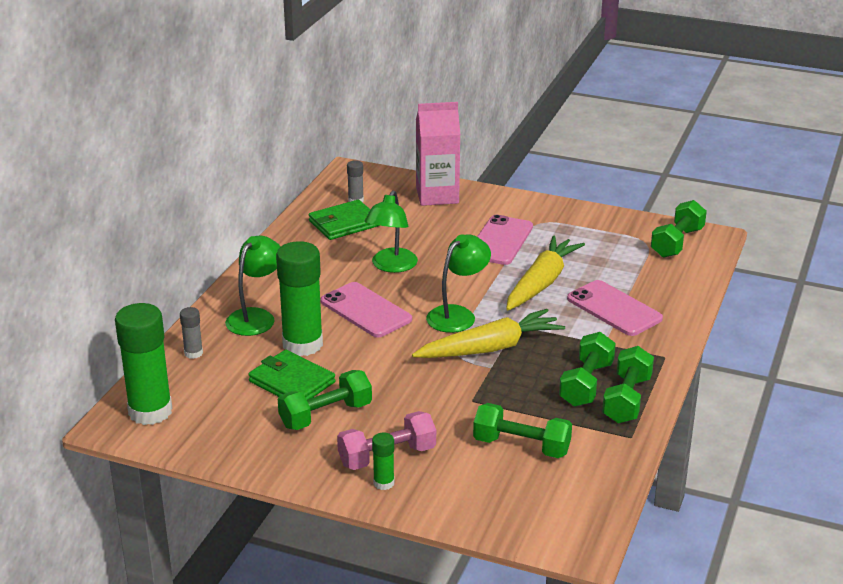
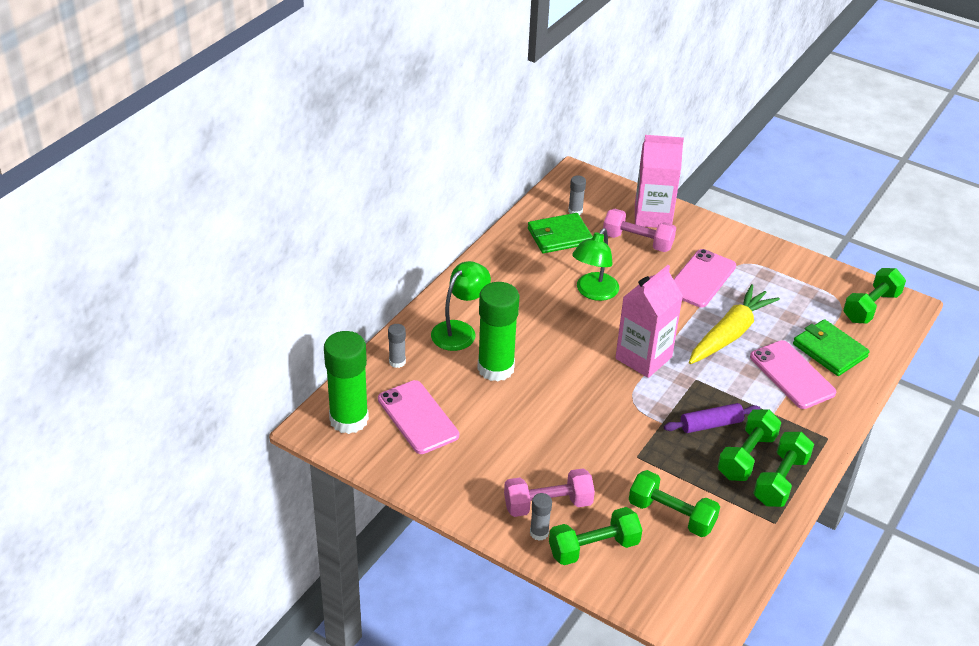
camera: 10 degrees right, 10 degrees up
(292, 382) = (478, 408): green wallet -> green wallet (829, 350)
(326, 415) = (501, 450): green dumbbell -> green dumbbell (593, 548)
(366, 310) = (560, 339): pink phone -> pink phone (418, 417)
(383, 483) = (539, 533): green glue stick -> grey glue stick
(427, 218) = (637, 242): none -> pink dumbbell
(457, 315) = (643, 358): green lamp -> pink carton
(490, 348) = (666, 401): yellow carrot -> none
(542, 362) = (711, 424): none -> purple rolling pin

